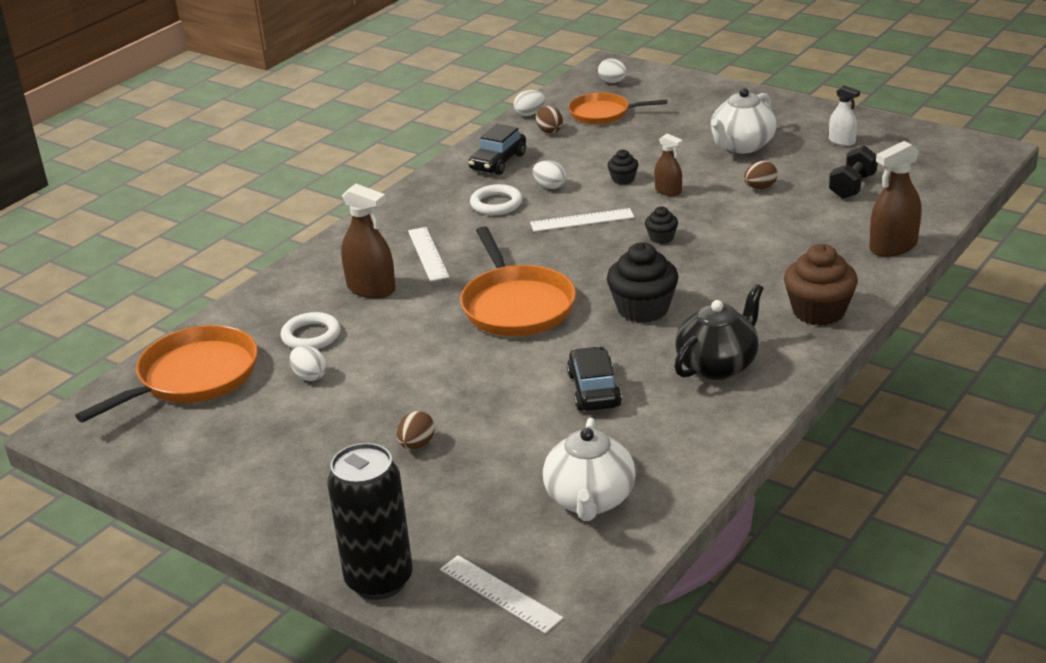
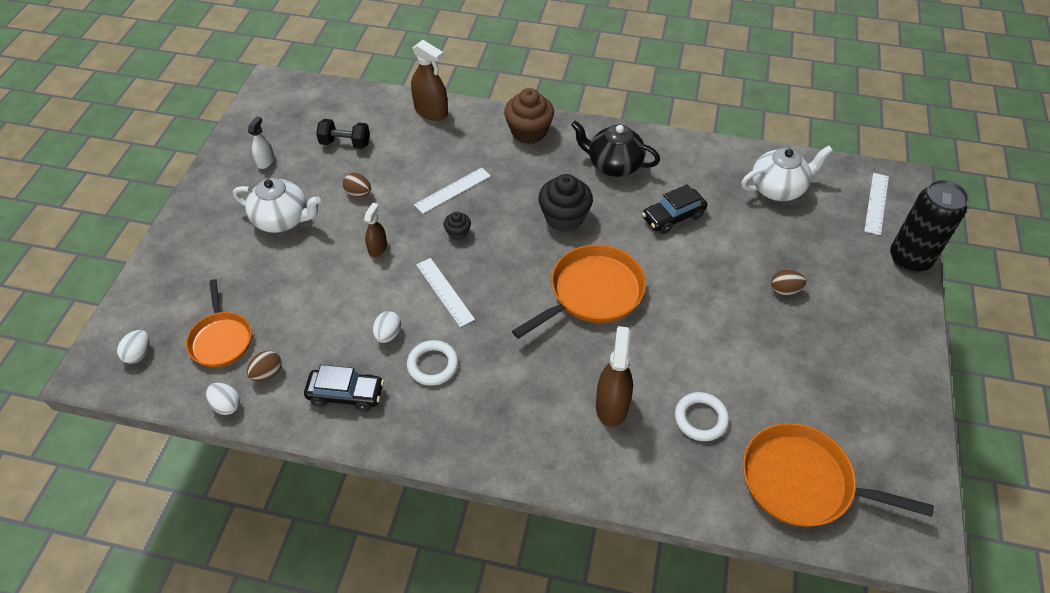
camera: 115 degrees left, 20 degrees up
(309, 376) = (751, 392): white egg -> none
(428, 254) = (538, 385): white ruler -> white ruler (452, 190)
(623, 179) = (362, 284): black cupcake -> none

